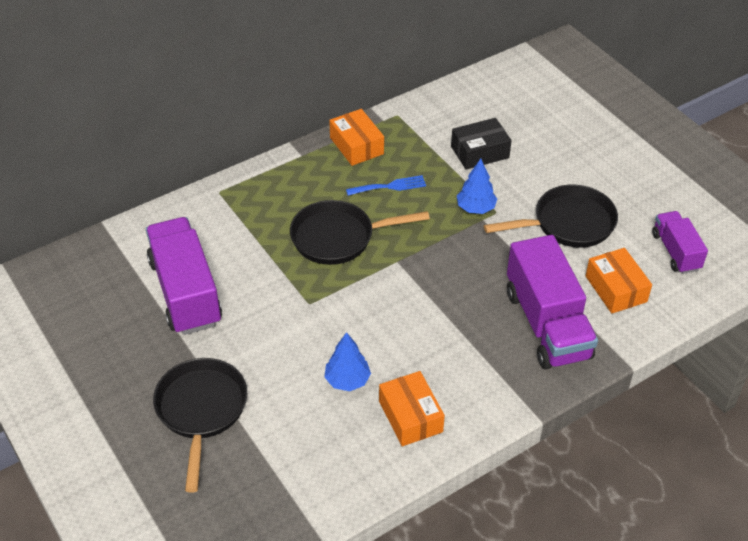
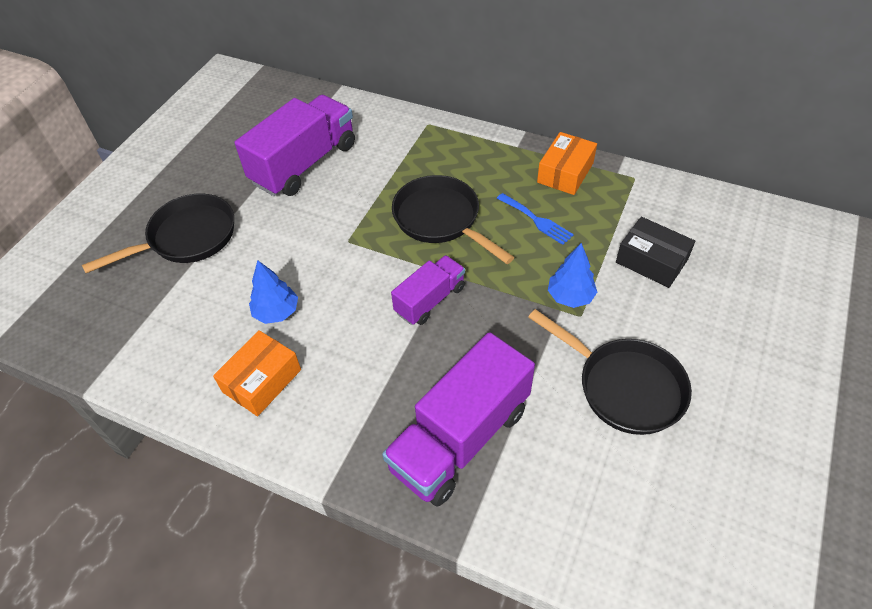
camera: 60 degrees right, 5 degrees up
(616, 289) = (566, 482): orange box -> none
(675, 251) = (683, 521): purple truck -> purple truck (430, 300)

